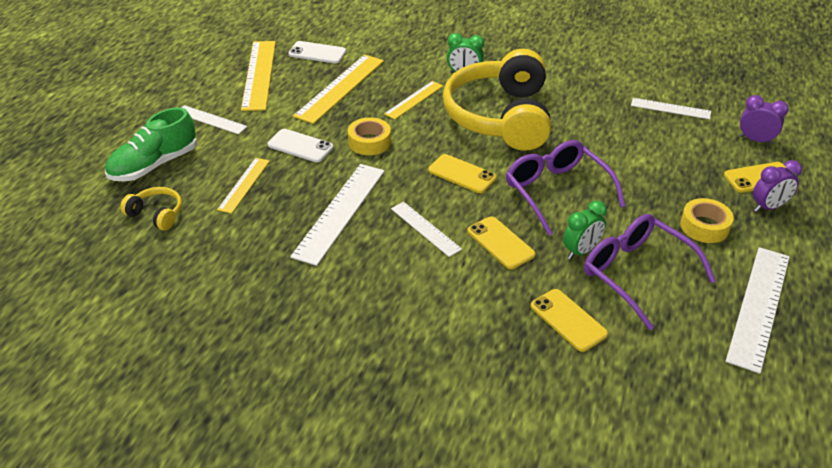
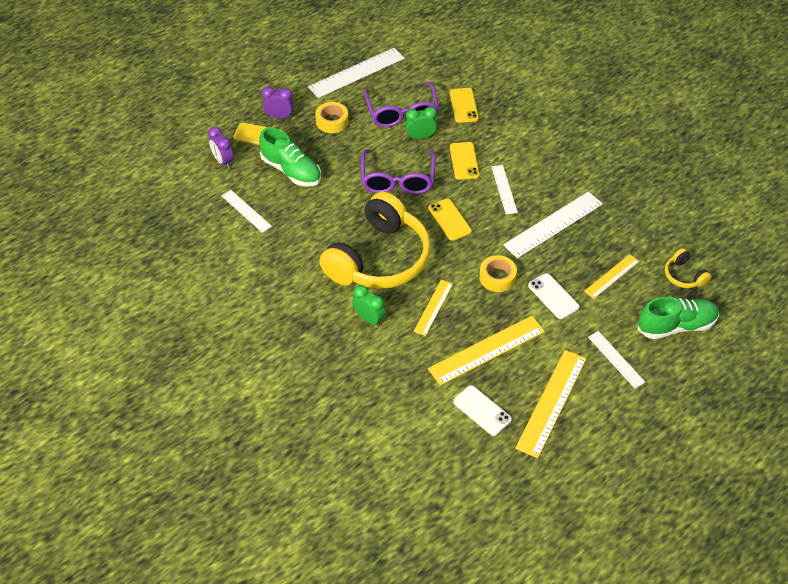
camera: 150 degrees left, 10 degrees up
(414, 100) = (433, 307): yellow ruler -> yellow ruler turned 45 degrees counterclockwise
(677, 157) = (291, 170): none -> green shoe

